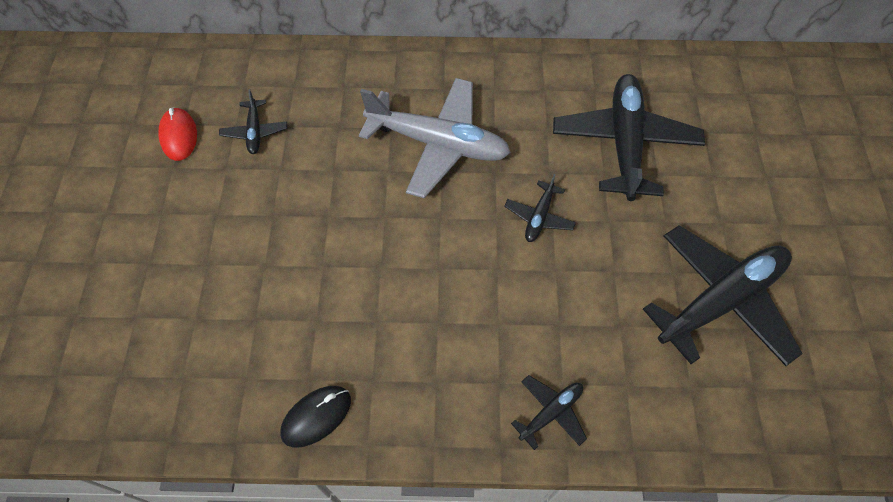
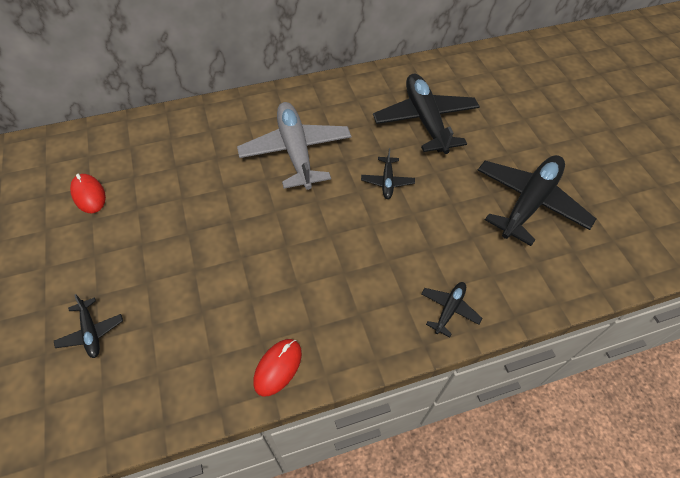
camera: 20 degrees left, 5 degrees down
(255, 132) = (151, 177): black plane -> black plane (91, 332)
(316, 416) = (278, 367): black mouse -> red mouse
(438, 144) = (296, 151): grey plane -> grey plane turned 105 degrees counterclockwise

